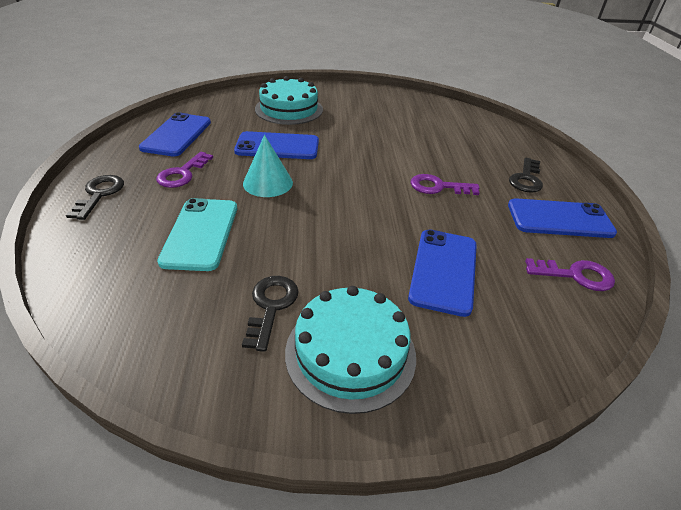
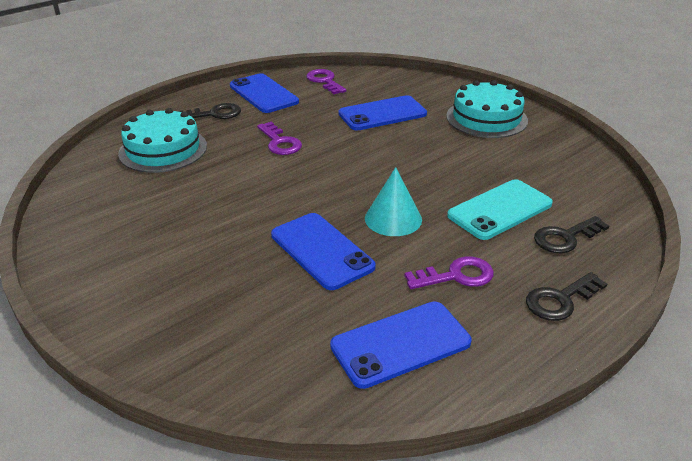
camera: 125 degrees left, 5 degrees down
(271, 306) = (502, 150): black key -> black key (565, 238)
(289, 109) = (210, 299): turquoise cake -> turquoise cake (163, 149)

